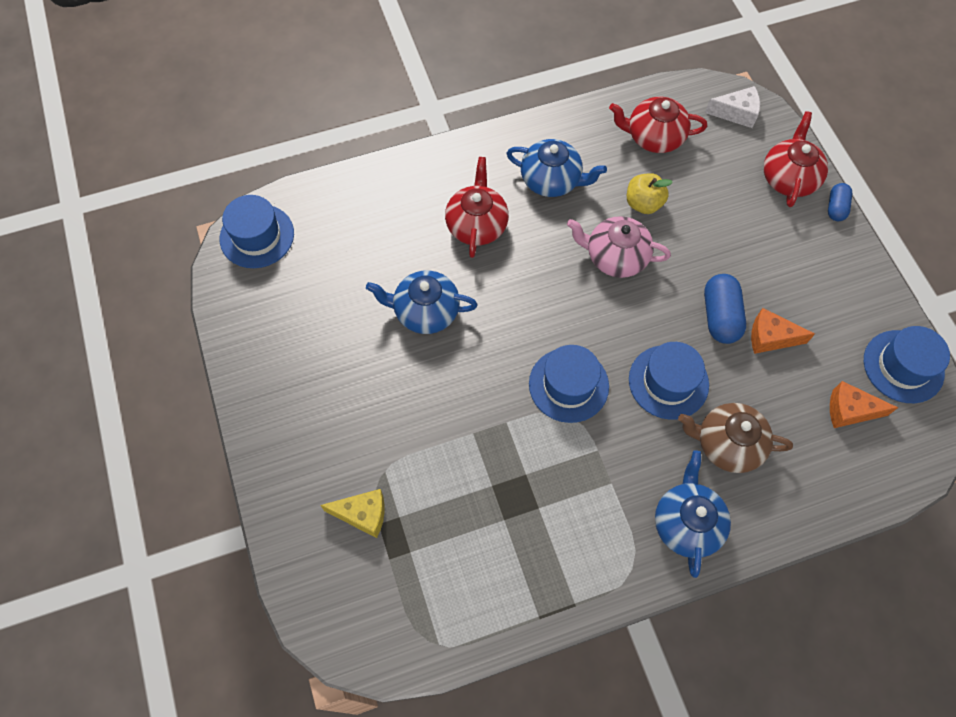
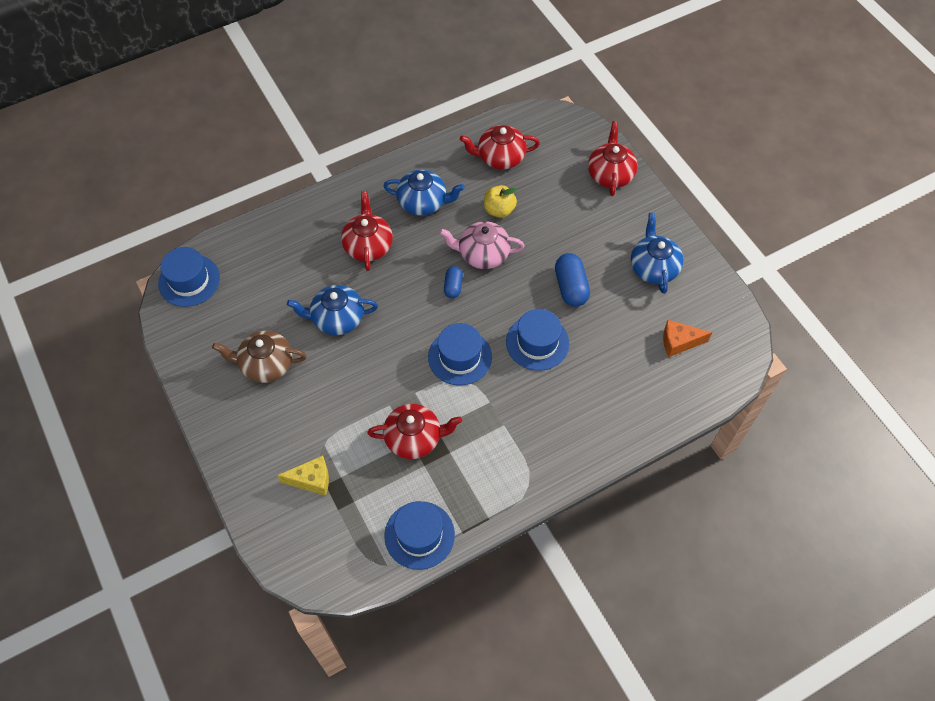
camera: 10 degrees left, 5 degrees down
(497, 482) = (414, 438): none -> red teapot
(687, 523) = (566, 444): blue teapot -> blue teapot (653, 267)
(727, 444) = (589, 381): brown teapot -> brown teapot (266, 364)
(736, 113) = (563, 130): white cheese -> none
(770, 338) = (612, 297): orange cheese -> none
(836, 207) = (649, 192): blue capsule -> blue capsule (453, 286)
(903, 366) = (715, 303): blue hat -> blue hat (419, 535)

